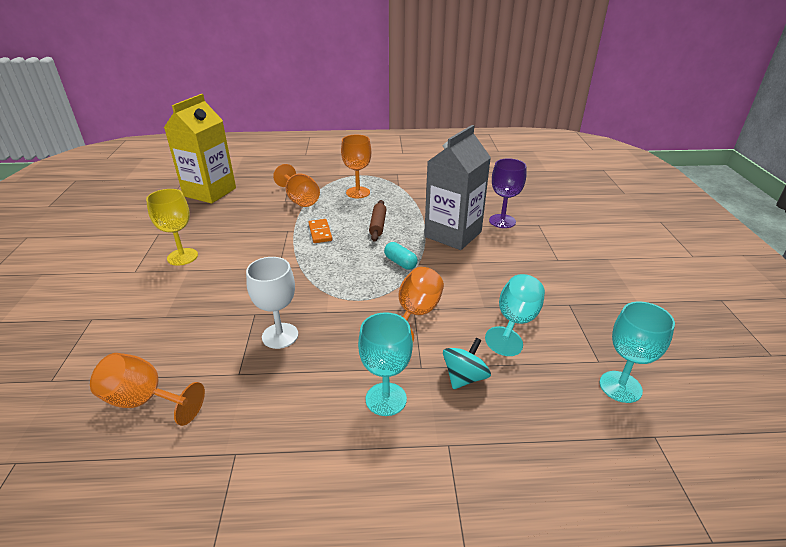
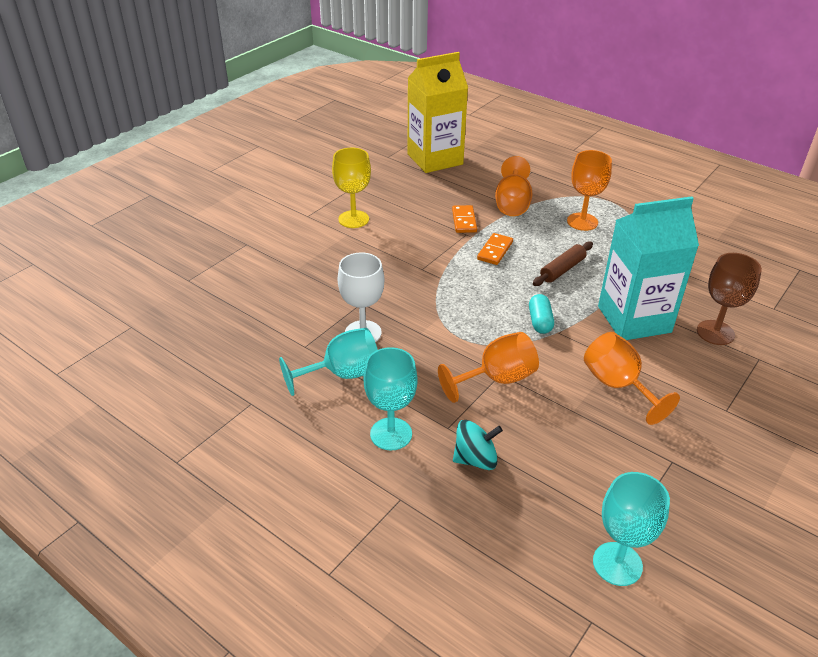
camera: 40 degrees right, 5 degrees up
(144, 401) = (229, 329): orange goblet -> orange goblet (618, 385)
(276, 223) = (464, 221): none -> orange domino
(453, 234) = (634, 319): grey carton -> turquoise carton
(502, 221) = (715, 332): purple goblet -> brown goblet
(515, 322) = (587, 443): turquoise goblet -> turquoise goblet (342, 374)

